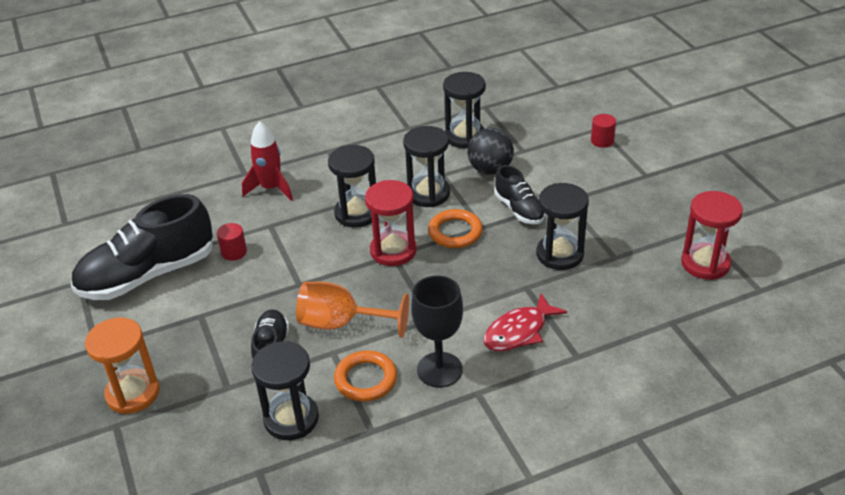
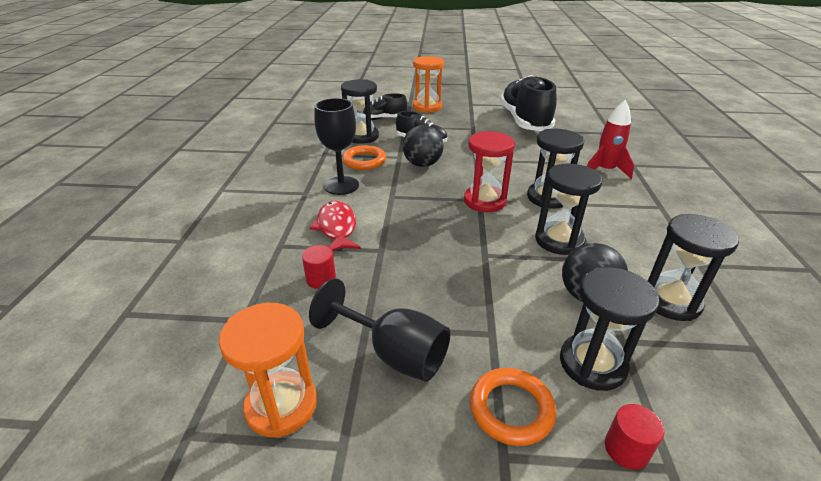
camera: 115 degrees right, 5 degrees down
(234, 252) = (529, 146): red cylinder -> red cylinder (321, 279)
(341, 323) = (422, 164): orange goblet -> black ball
(455, 232) = (487, 237): orange ring -> orange ring (511, 409)
(519, 209) = (497, 289): black shoe -> black shoe (381, 119)
(560, 254) = (405, 288): black hourglass -> black hourglass (592, 364)
(624, 235) = (394, 353): none -> black goblet
(705, 263) = (281, 405): red hourglass -> orange hourglass

